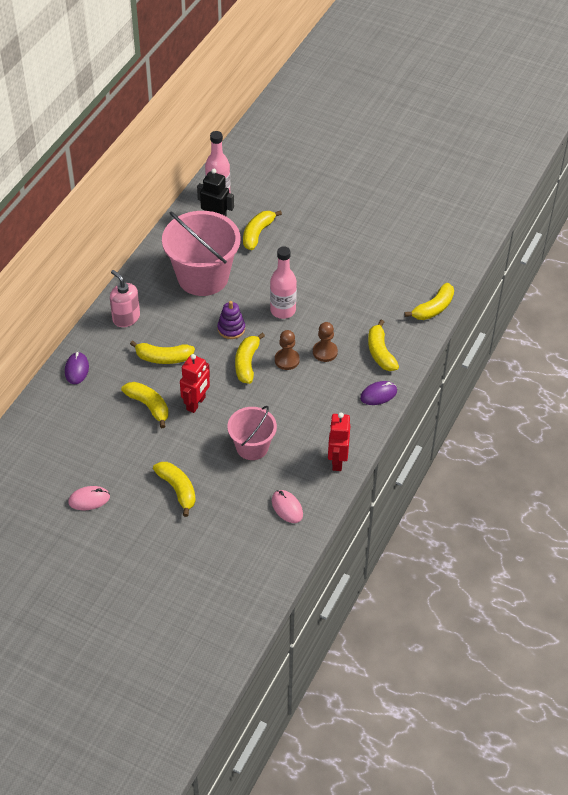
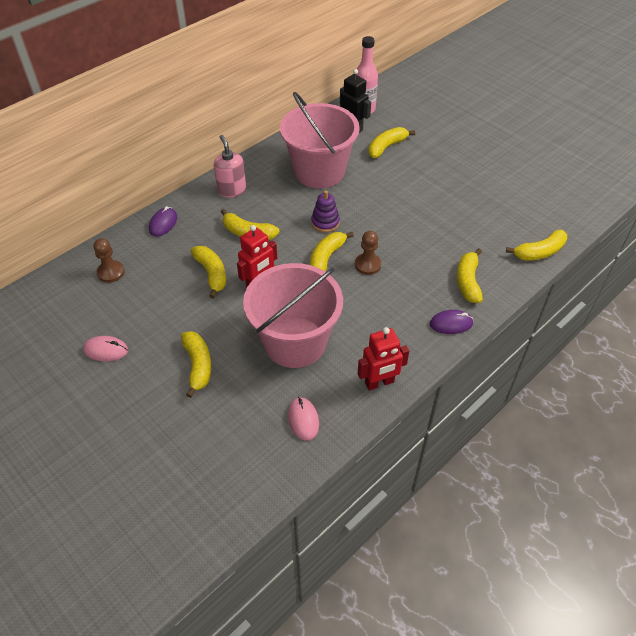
camera: 20 degrees right, 0 degrees up
(252, 447) = (295, 342): pink bucket -> pink bucket, size x1.73
(283, 310) = (383, 218): pink bottle -> none
(325, 352) = (409, 267): brown pawn -> brown pawn (111, 272)
(337, 461) = (379, 383): red robot -> red robot turned 135 degrees counterclockwise

